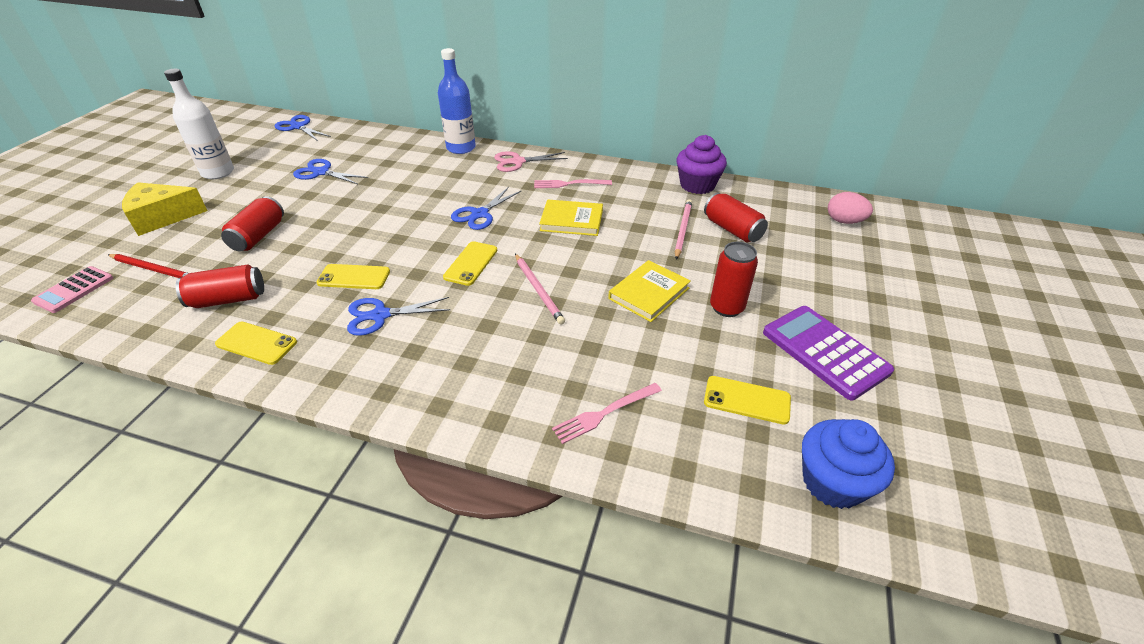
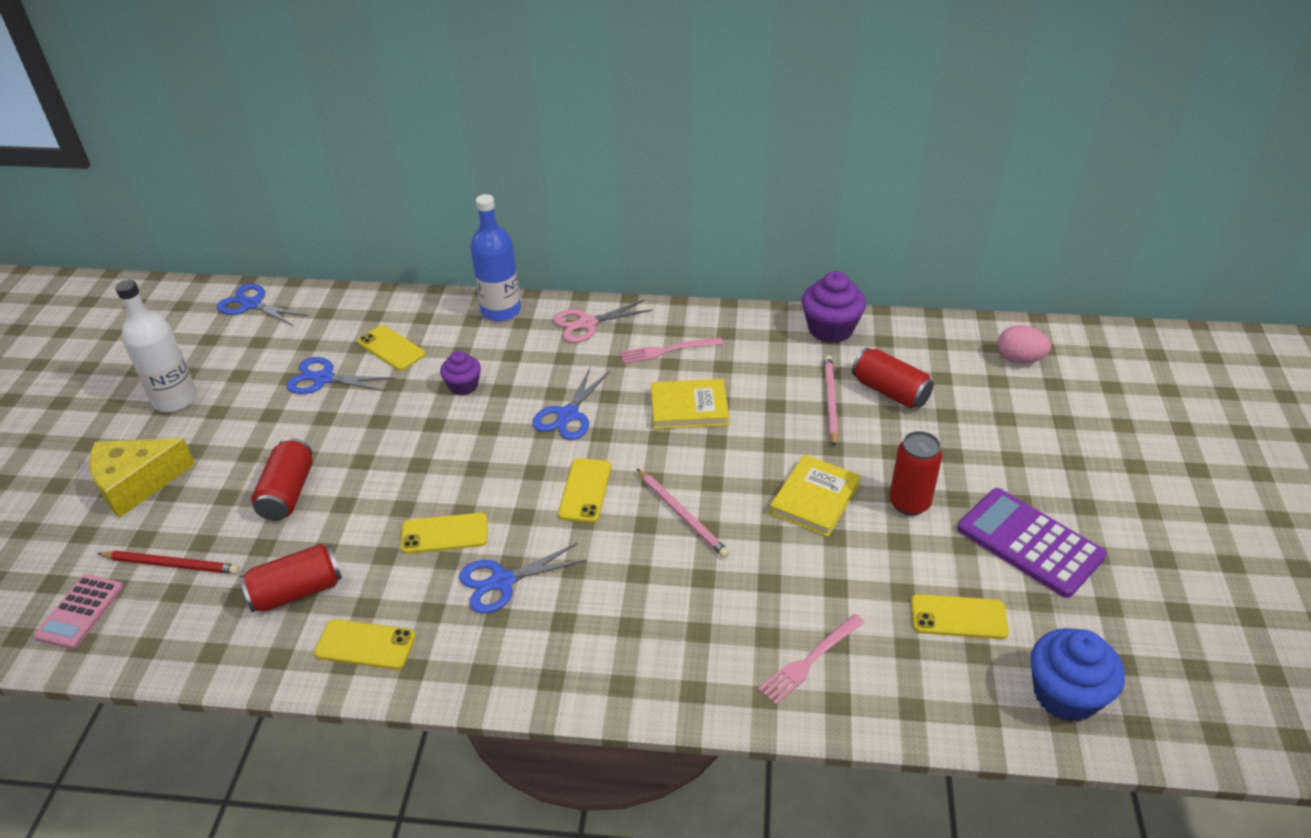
camera: 10 degrees left, 0 degrees up
(376, 160) = (391, 348): none -> yellow phone
(413, 188) = (463, 386): none -> purple cupcake

